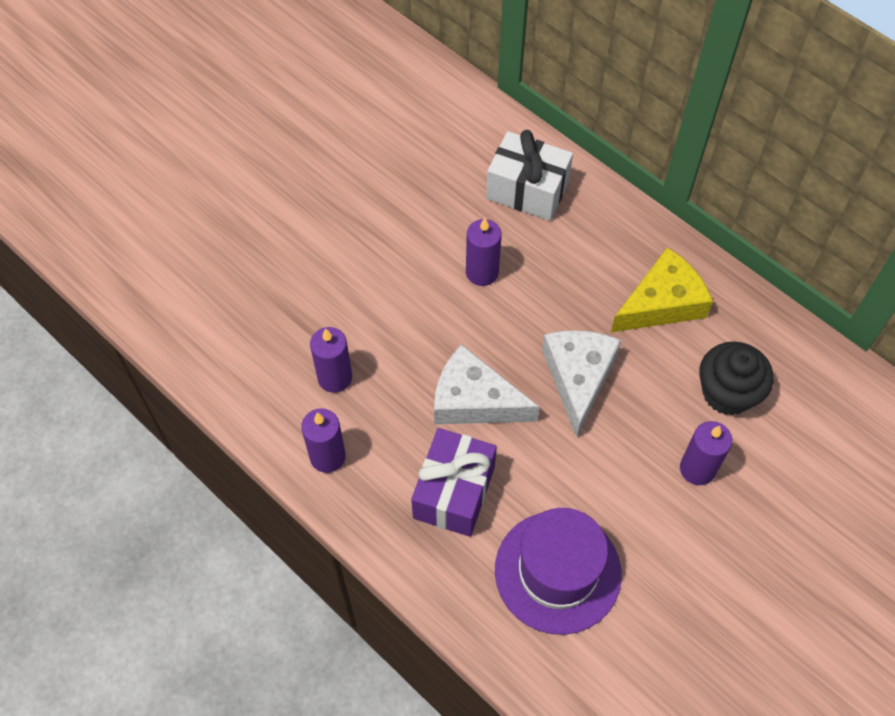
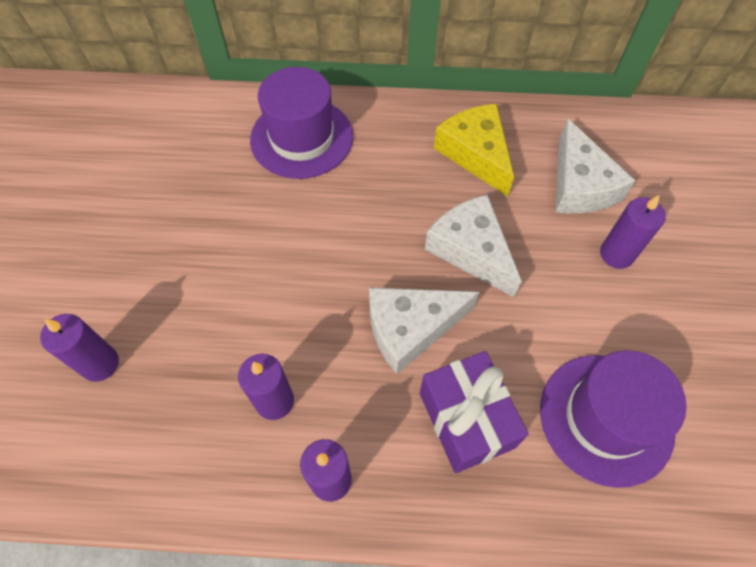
camera: 40 degrees left, 0 degrees up
(482, 272) = (323, 222): purple candle -> purple candle (100, 364)
(527, 190) = (301, 138): white gift -> purple hat
(662, 303) = (475, 154): yellow cheese -> yellow cheese turned 45 degrees counterclockwise
(727, 392) = (580, 185): black cupcake -> white cheese

